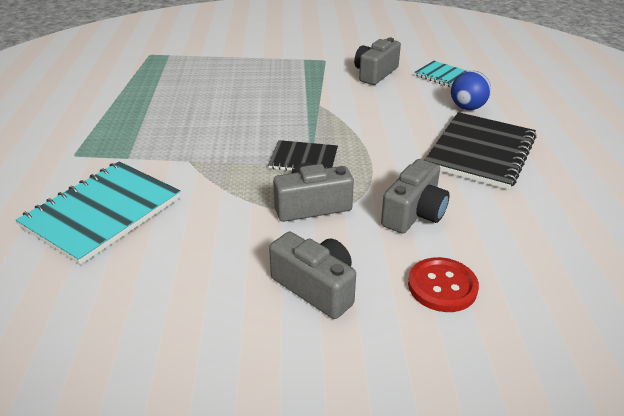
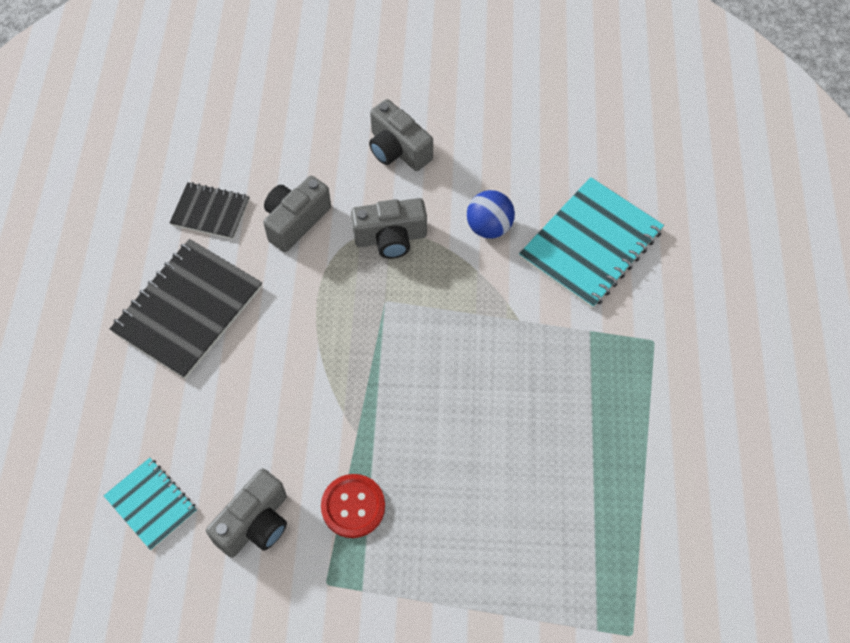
camera: 175 degrees left, 25 degrees up
(303, 159) = (391, 312): black notebook -> black notebook (210, 212)
(442, 286) = (300, 143): red button -> red button (353, 506)
(467, 108) = (159, 408): blue ball -> blue ball (489, 227)

